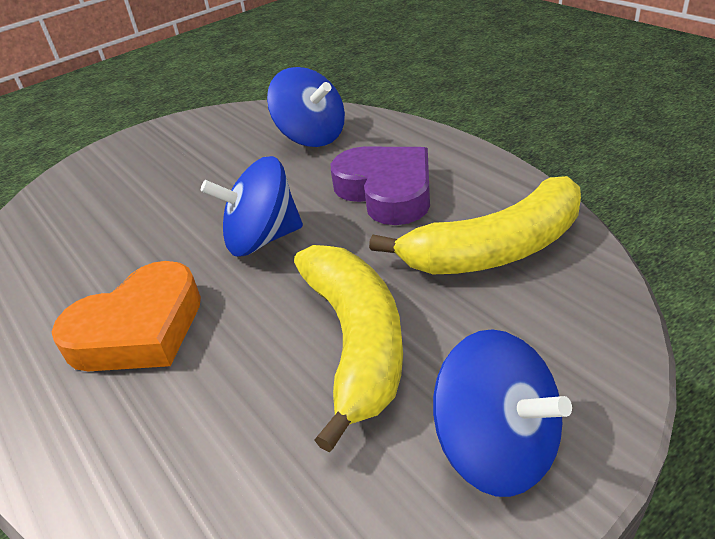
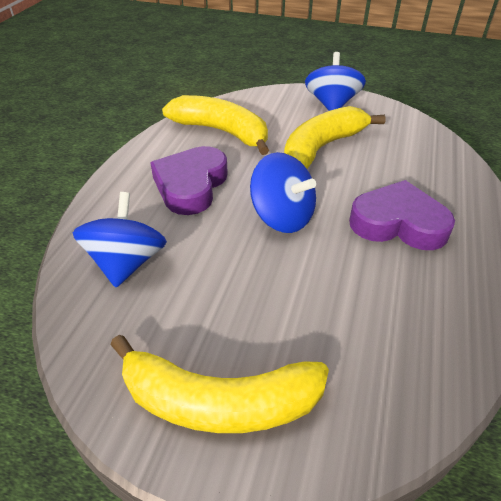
camera: 130 degrees left, 5 degrees up
(139, 329) = (398, 223): orange heart -> purple heart
(147, 152) = (219, 401): none -> yellow banana

